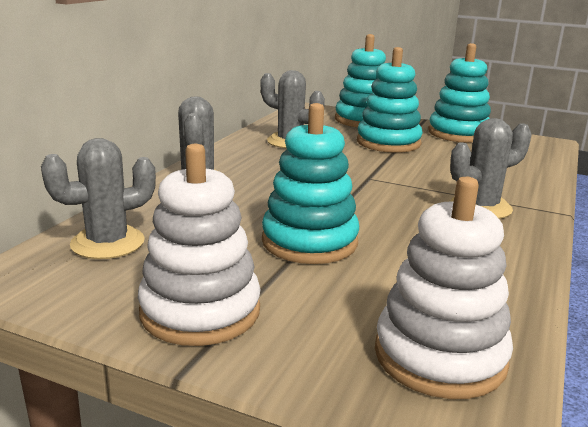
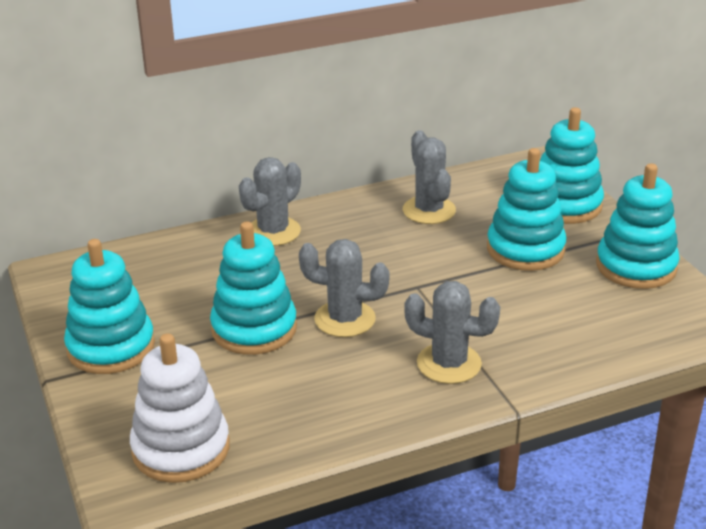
camera: 45 degrees right, 10 degrees up
(108, 243) = (135, 268): grey cactus -> grey cactus (345, 319)
(200, 311) = (111, 347): white stacking toy -> turquoise stacking toy

